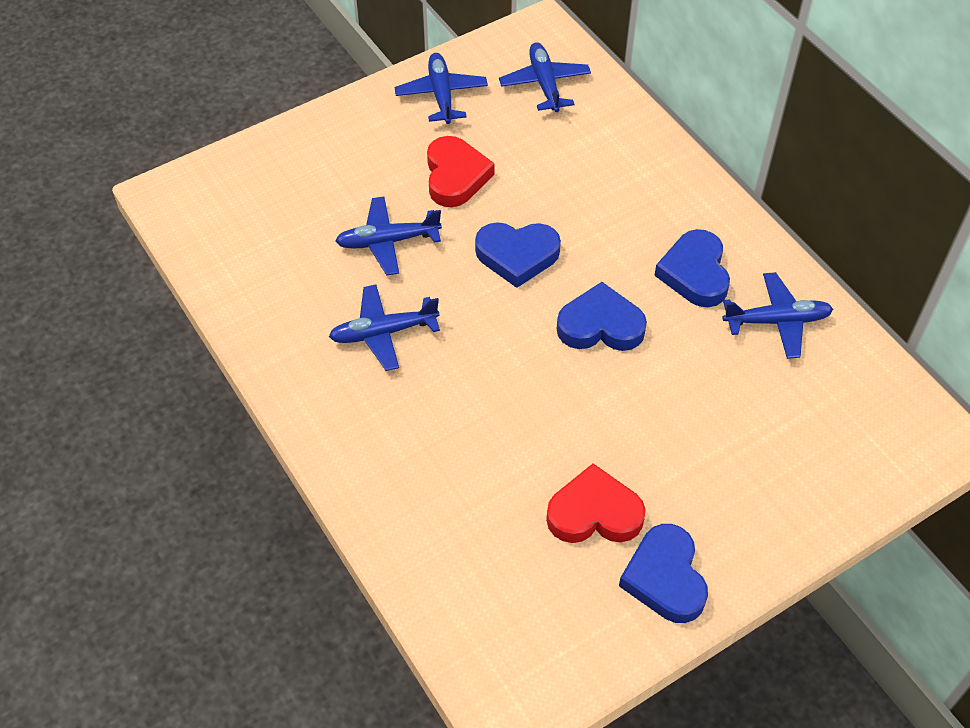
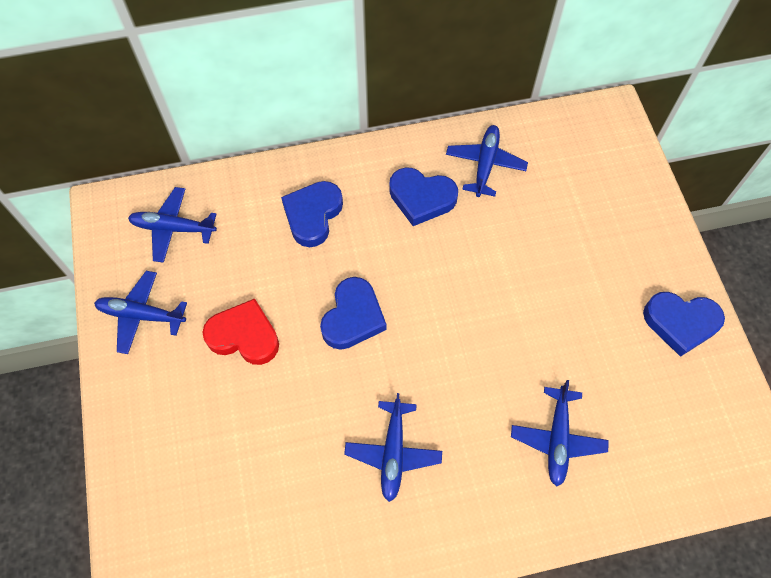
camera: 70 degrees left, 10 degrees up
(387, 241) = (293, 417): blue plane -> blue plane (557, 439)
(594, 513) = (615, 350): red heart -> none
(600, 325) = (447, 282): blue heart -> blue heart (313, 215)

